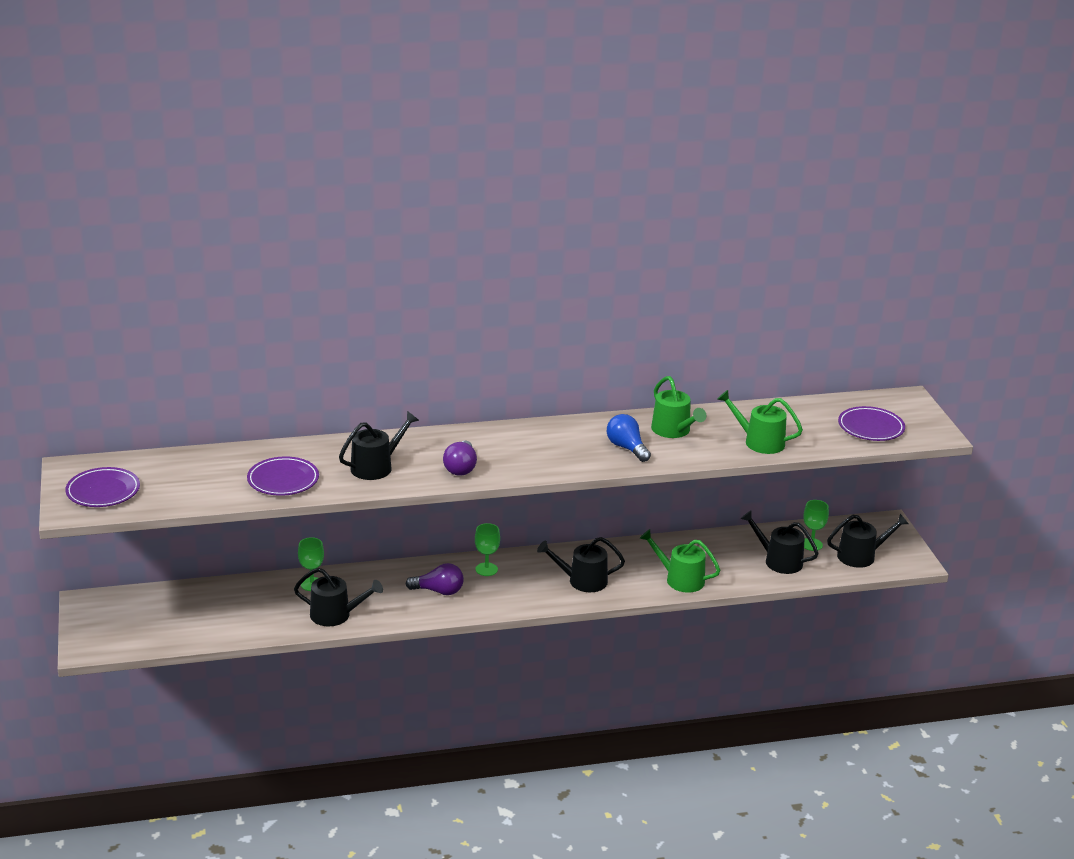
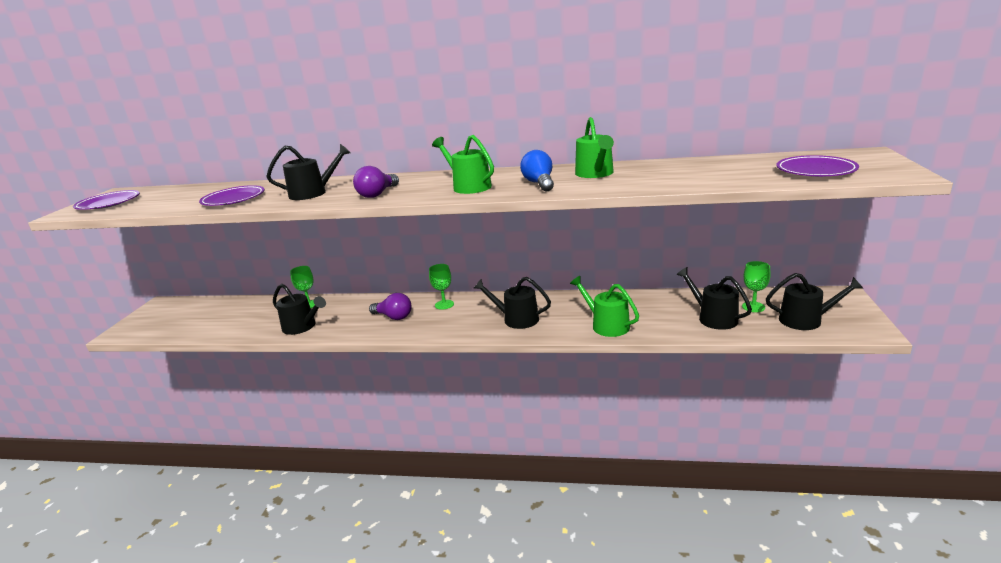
camera: 25 degrees right, 5 degrees down
(759, 442) = (679, 180): green watering can -> green watering can (468, 186)

